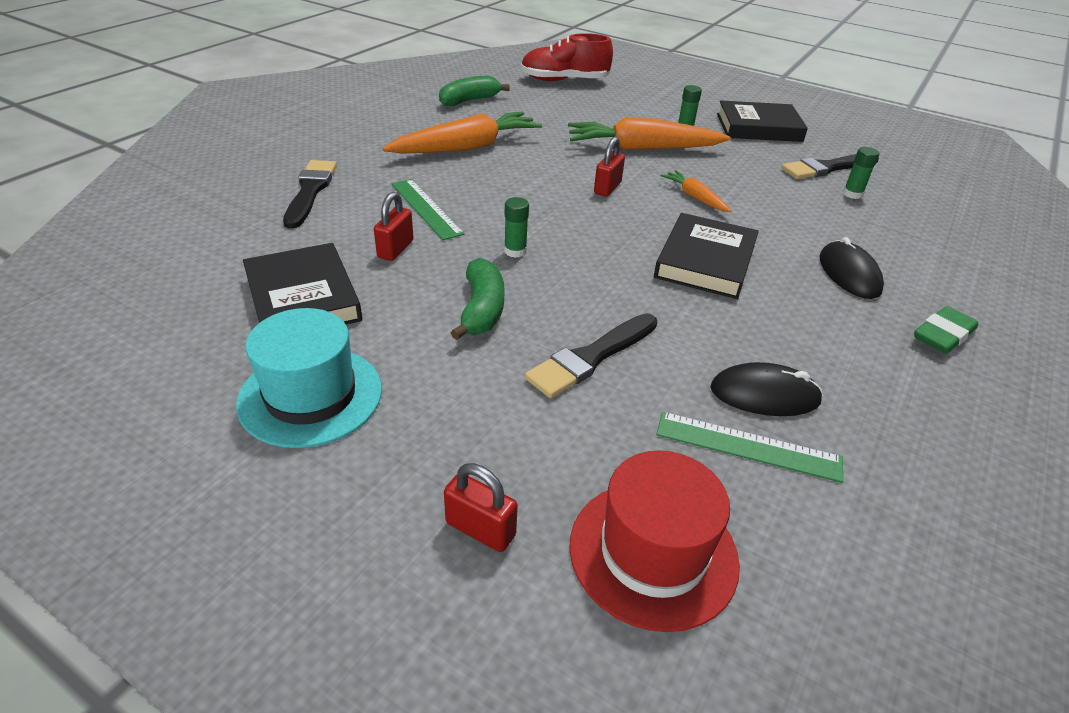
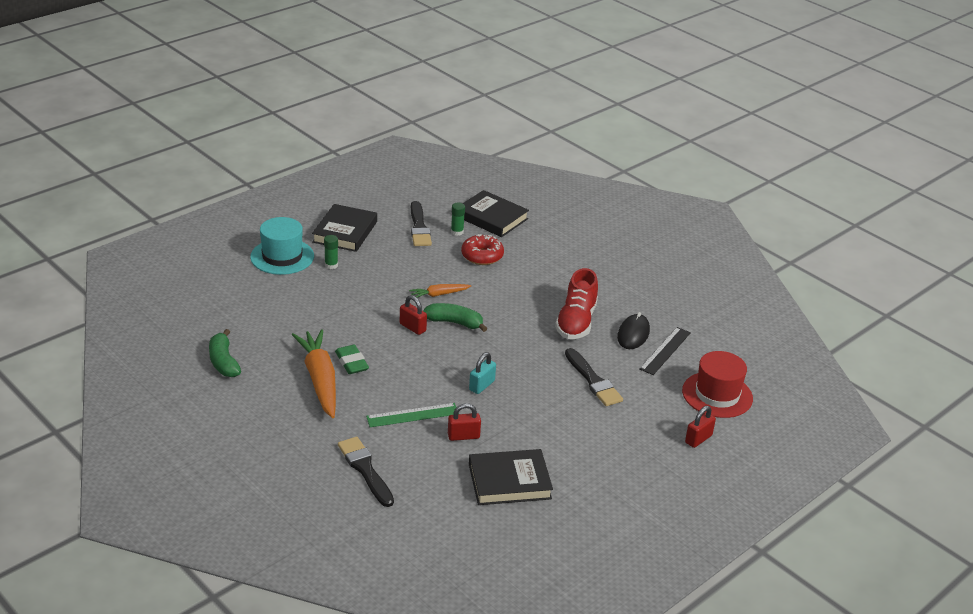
camera: 75 degrees left, 5 degrees down
(310, 191) = (365, 469): black brush -> black brush turned 45 degrees clockwise
(311, 396) = (602, 483): turquoise hat -> turquoise hat (282, 256)
(395, 249) = (463, 436): red padlock -> red padlock turned 45 degrees counterclockwise
(482, 309) = (541, 411): green banana -> green banana (454, 323)
(515, 251) = (482, 385): green glue stick -> turquoise padlock
(564, 80) = (203, 299): red shoe -> red shoe (576, 322)
(643, 148) = (357, 295): orange carrot -> none
(705, 261) = (516, 315): black book -> black book (492, 218)
(748, 446) = (665, 351): green ruler -> black ruler
(819, 218) = (482, 256): none -> red donut
(849, 274) = (543, 269): black mouse -> none
(942, 335) = (603, 263): green eraser -> green eraser (351, 363)

